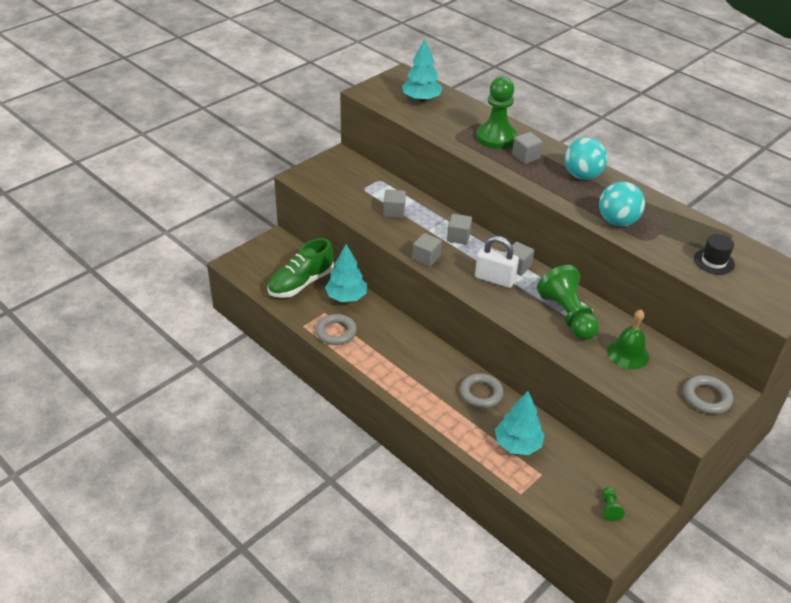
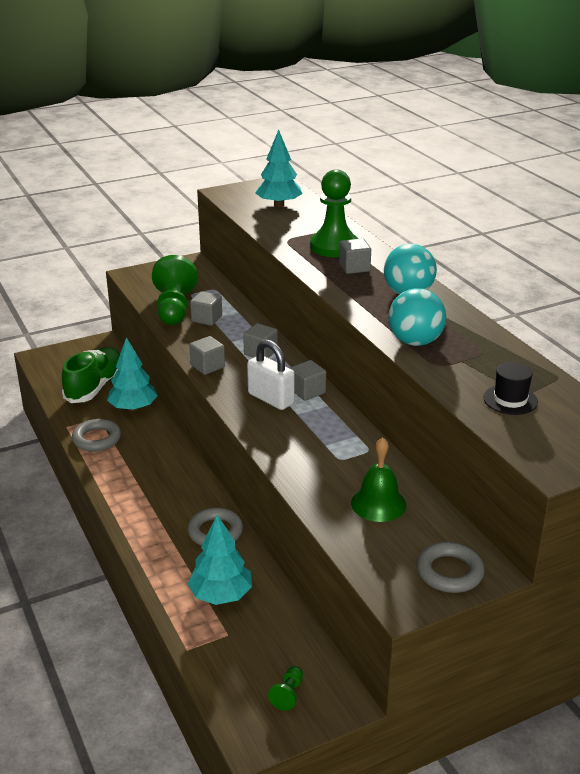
camera: 20 degrees right, 10 degrees down
(301, 283) = (95, 387): green shoe -> green shoe turned 135 degrees clockwise
(567, 315) = (331, 450): green pawn -> green pawn (174, 308)

